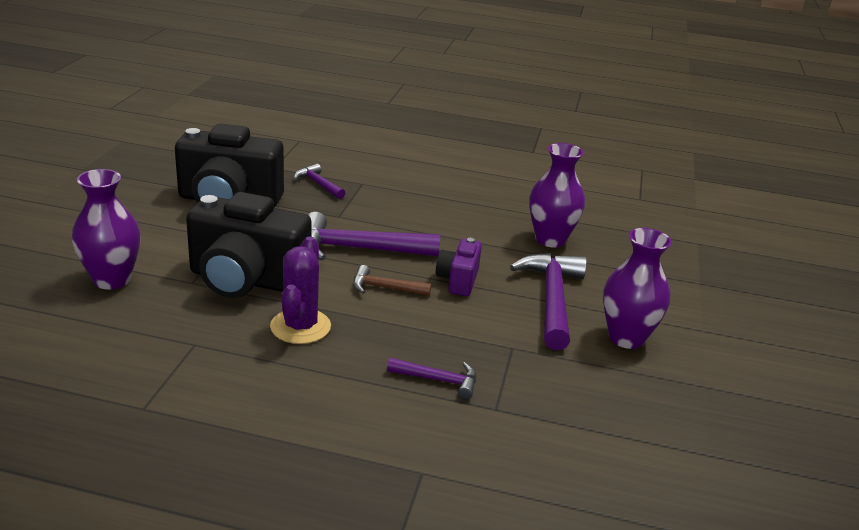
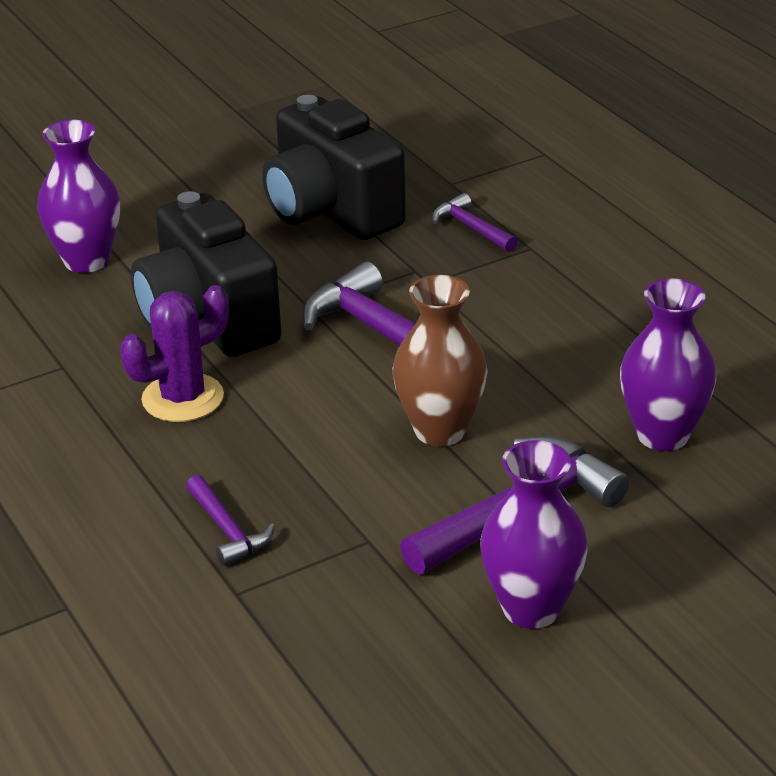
camera: 50 degrees right, 5 degrees up
(319, 184) = (472, 228): purple hammer -> purple hammer turned 45 degrees counterclockwise
(385, 288) = (339, 398): brown hammer -> none
(458, 280) = (440, 430): purple camera -> brown vase

